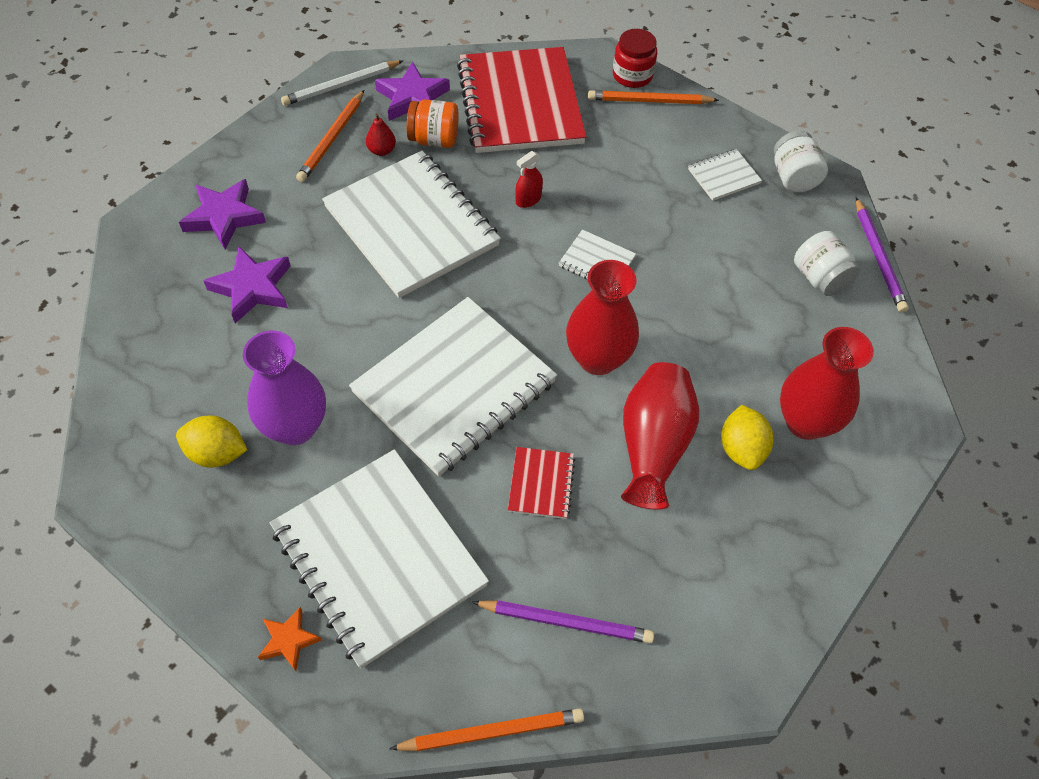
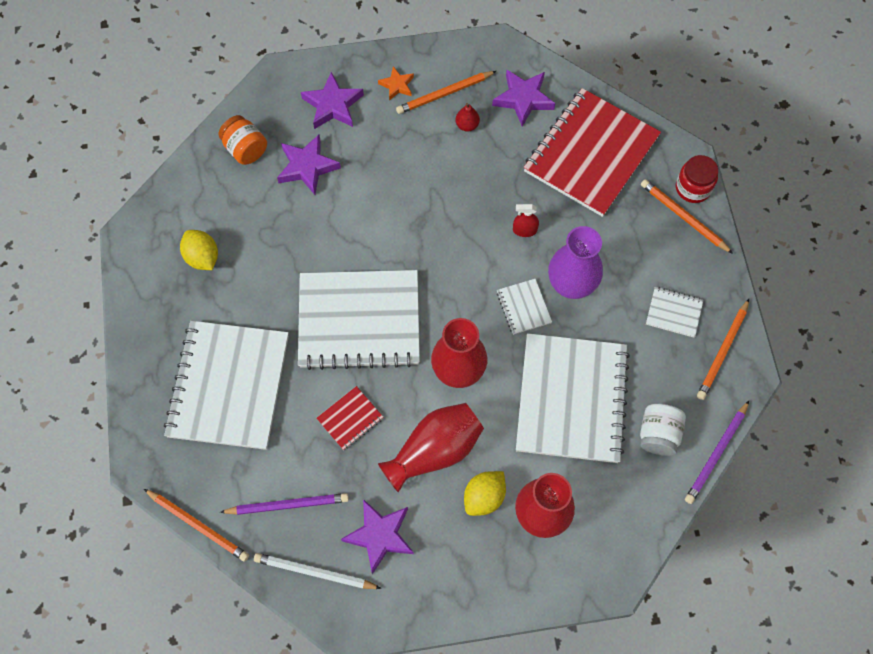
camera: 45 degrees right, 10 degrees up
(289, 640) = (148, 392): orange star -> orange star (397, 85)
(295, 427) = (254, 275): purple vase -> purple vase (571, 285)
(341, 86) = (487, 56): white pencil -> white pencil (315, 573)
(411, 226) = (434, 194): white notebook -> white notebook (571, 399)
(434, 139) = (507, 141): orange jar -> orange jar (245, 149)
(566, 621) = (287, 504): purple pencil -> purple pencil turned 60 degrees counterclockwise
(688, 569) = (380, 536): none -> purple star
(793, 177) = (723, 351): white jar -> orange pencil

